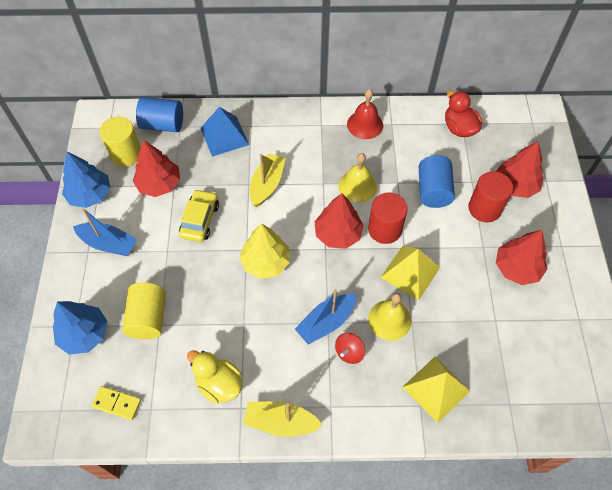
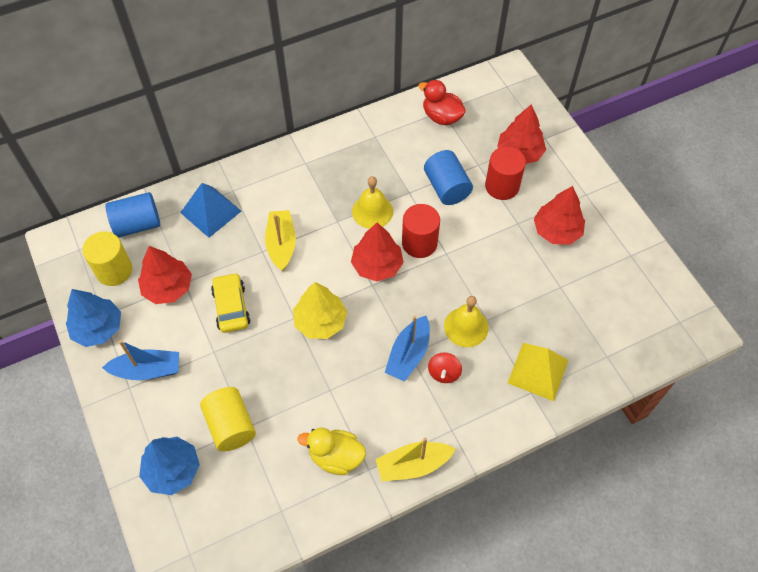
camera: 25 degrees left, 0 degrees up
(117, 403) = (244, 521): yellow domino -> none
(365, 124) = (349, 146): red bell -> none
(410, 272) = (463, 274): yellow pyramid -> none

